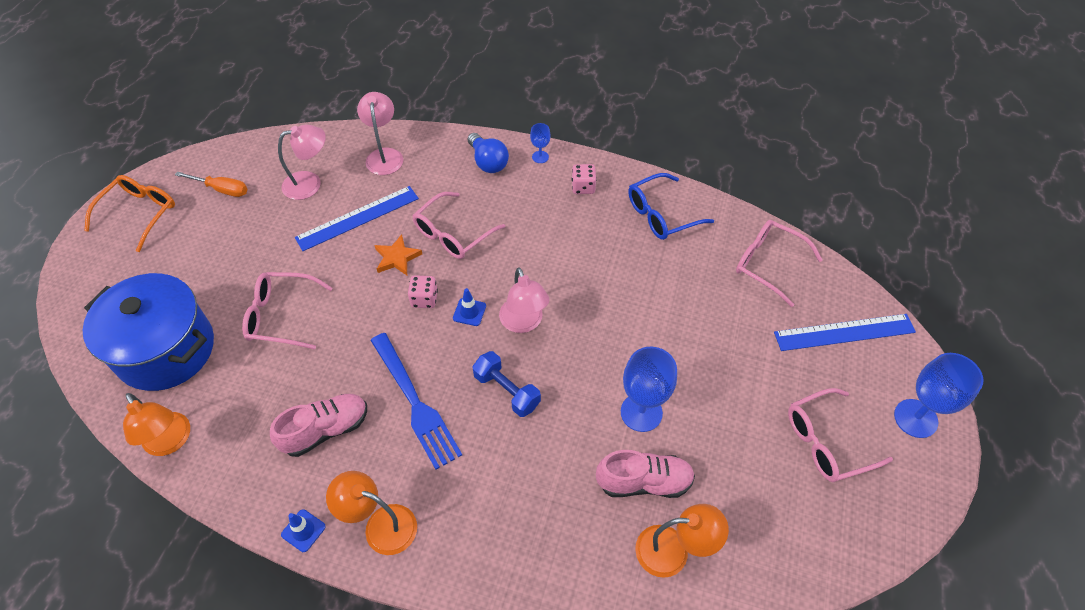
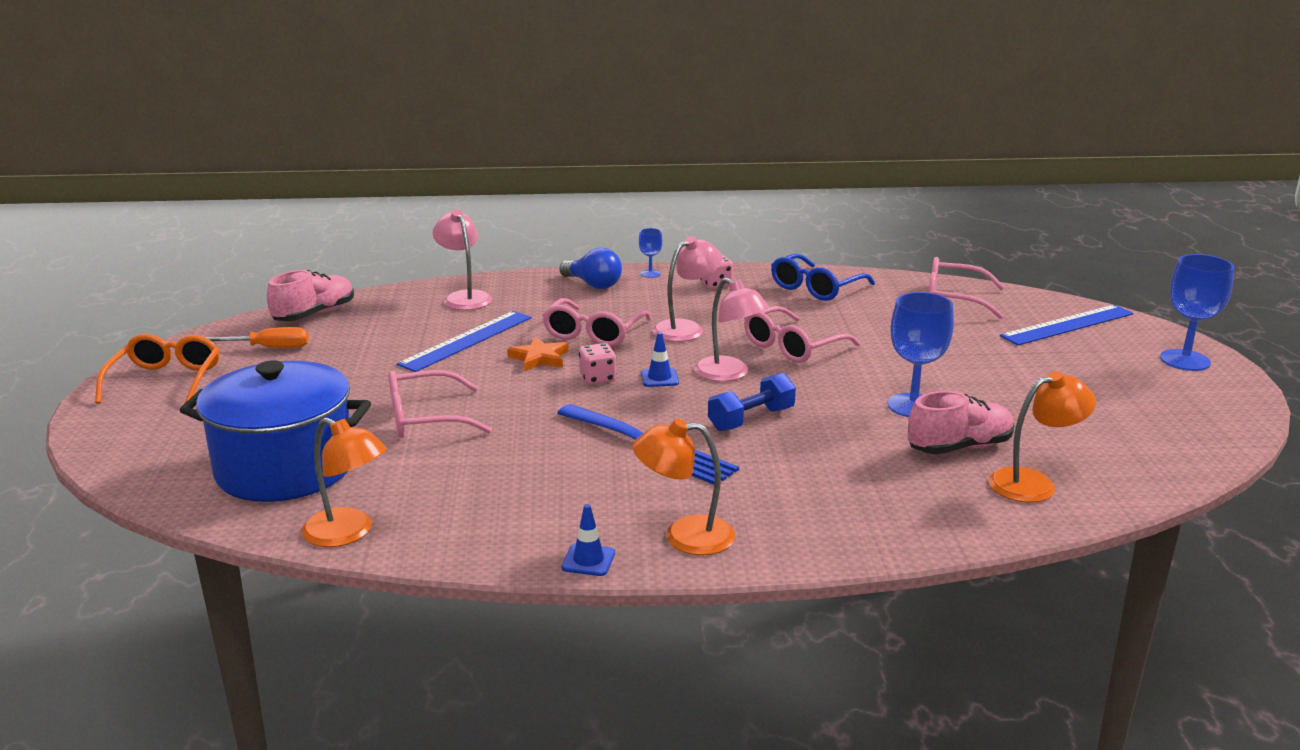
camera: 20 degrees left, 30 degrees down
(310, 183) = (385, 327): pink lamp -> pink lamp (686, 328)
(326, 430) = (554, 485): pink shoe -> pink shoe (314, 314)
(507, 391) = (751, 419): blue dumbbell -> blue dumbbell turned 60 degrees counterclockwise
(826, 442) = (1117, 389): pink glasses -> pink glasses (792, 347)

